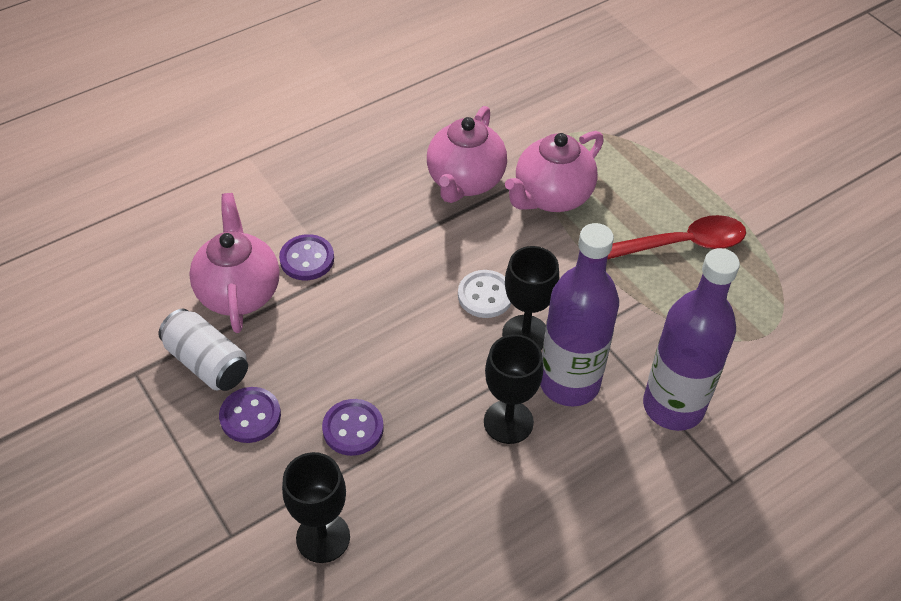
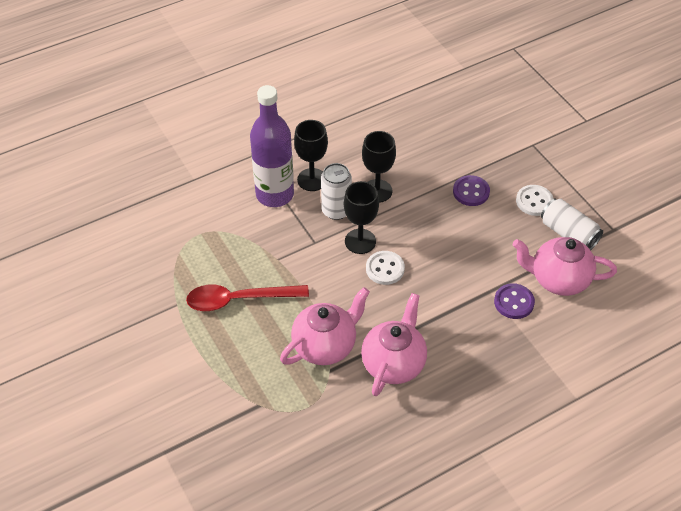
camera: 175 degrees left, 0 degrees up
(239, 292) = (558, 280): pink teapot -> pink teapot turned 105 degrees clockwise
(250, 416) = (534, 201): purple button -> white button
(323, 537) = (483, 141): black goblet -> black goblet (312, 180)
(569, 383) = (336, 210): purple bottle -> white can

